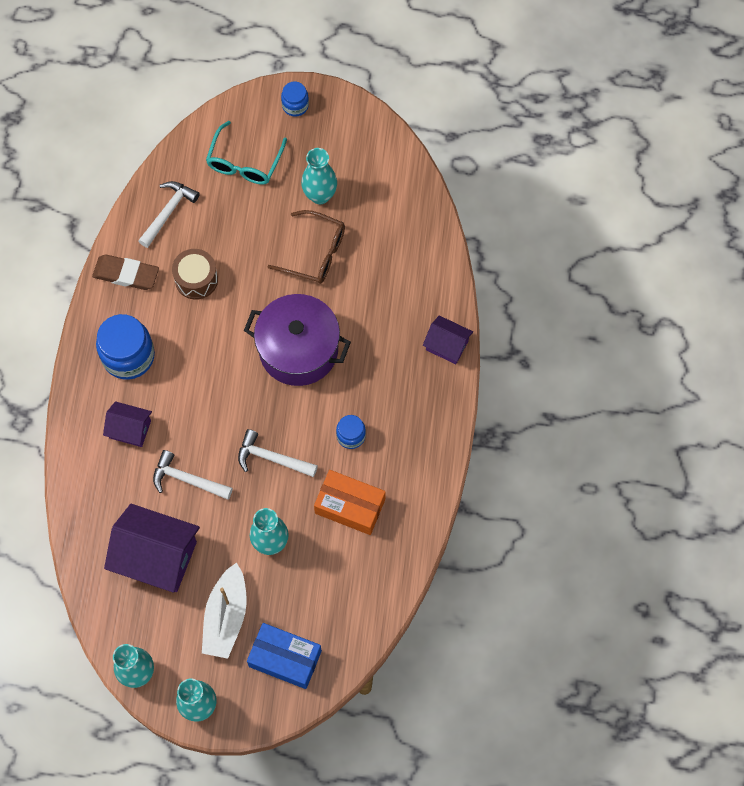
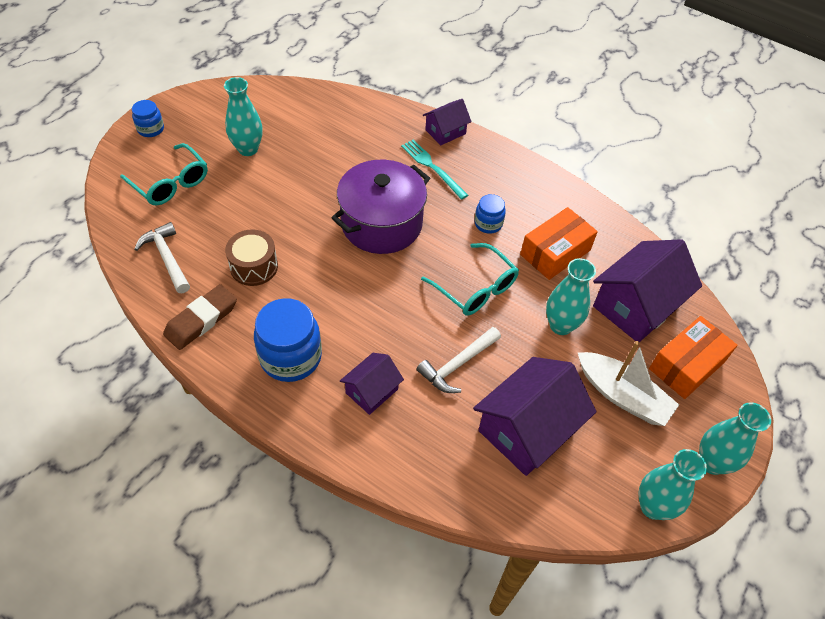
camera: 65 degrees left, 15 degrees down
(271, 458) = (475, 288): white hammer -> turquoise glasses
(285, 658) = (687, 365): blue box -> orange box
(315, 253) = (299, 174): brown glasses -> none
(327, 596) = (636, 306): none -> purple house
(392, 357) = (432, 167): none -> turquoise fork

